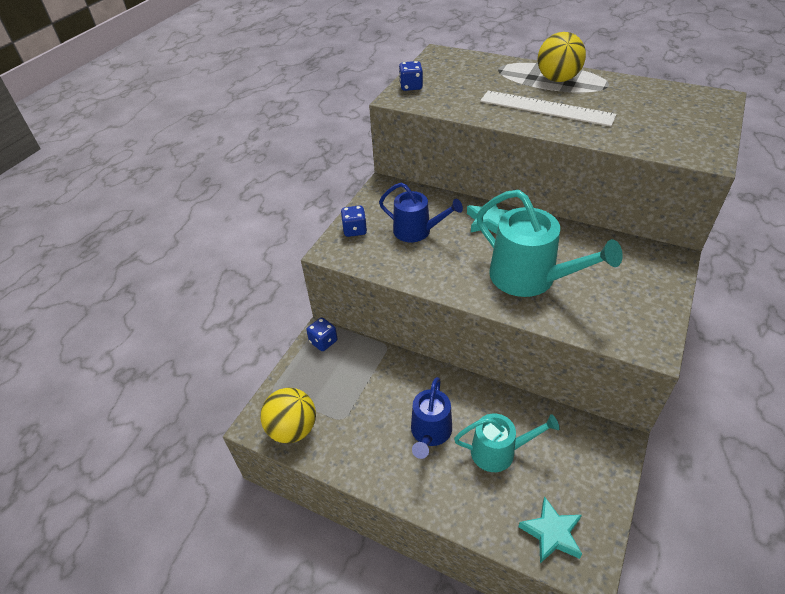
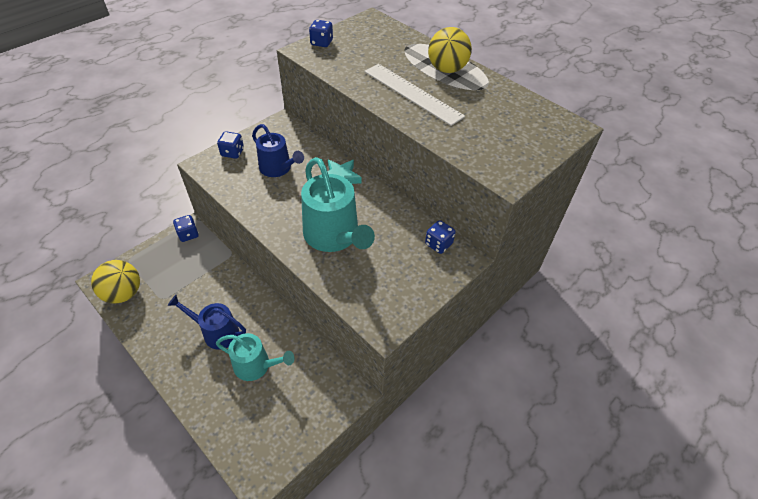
camera: 15 degrees right, 5 degrees up
(430, 432) = (217, 332): blue watering can -> blue watering can turned 75 degrees clockwise
(551, 533) = (250, 441): turquoise star -> none
(638, 253) = (438, 244): none -> blue dice

